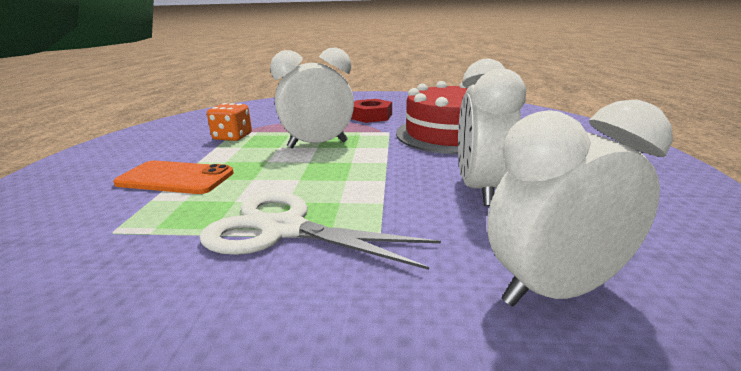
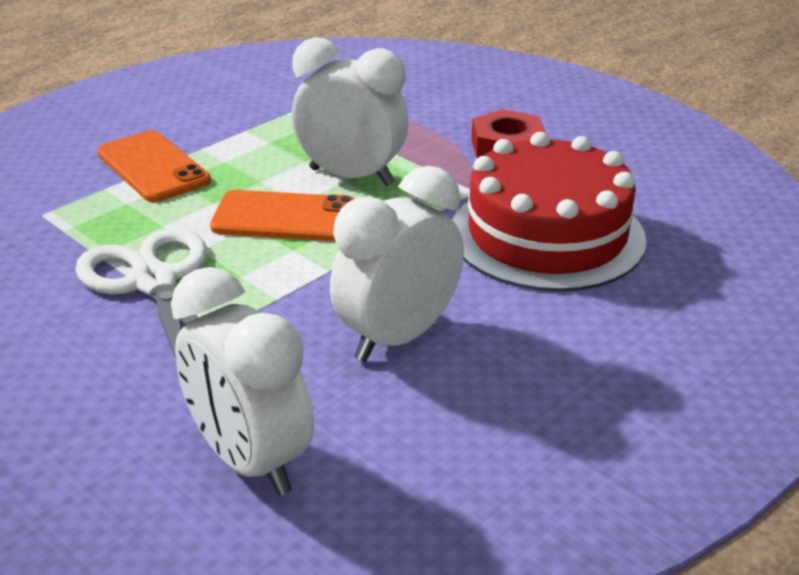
camera: 40 degrees right, 10 degrees up
(232, 137) = (283, 119): orange dice -> none
(313, 170) = (285, 218): none -> orange phone
(554, 290) = (249, 460): white clock -> white clock turned 150 degrees counterclockwise

